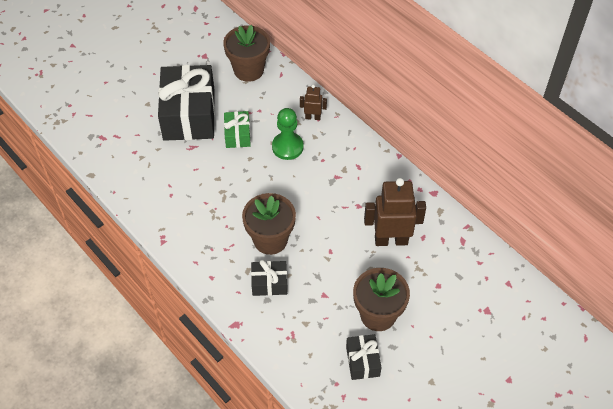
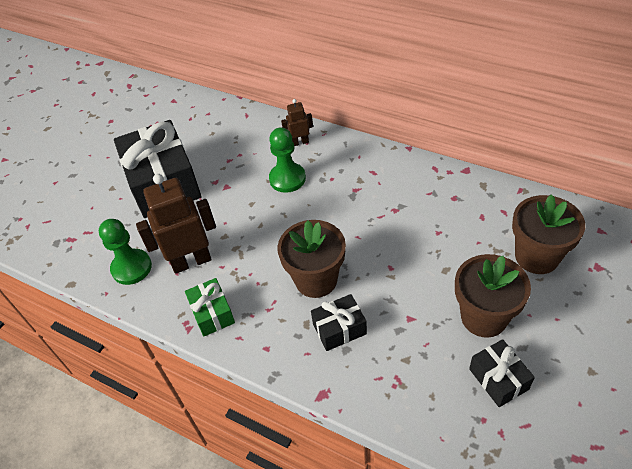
camera: 15 degrees left, 5 degrees down
(139, 178) = (131, 268): none -> green pawn
(237, 135) = (227, 185): green gift -> green gift (212, 313)
(248, 70) = (210, 122): brown flower pot -> brown flower pot (537, 256)
(391, 240) = (450, 232): brown robot -> brown robot (191, 261)

